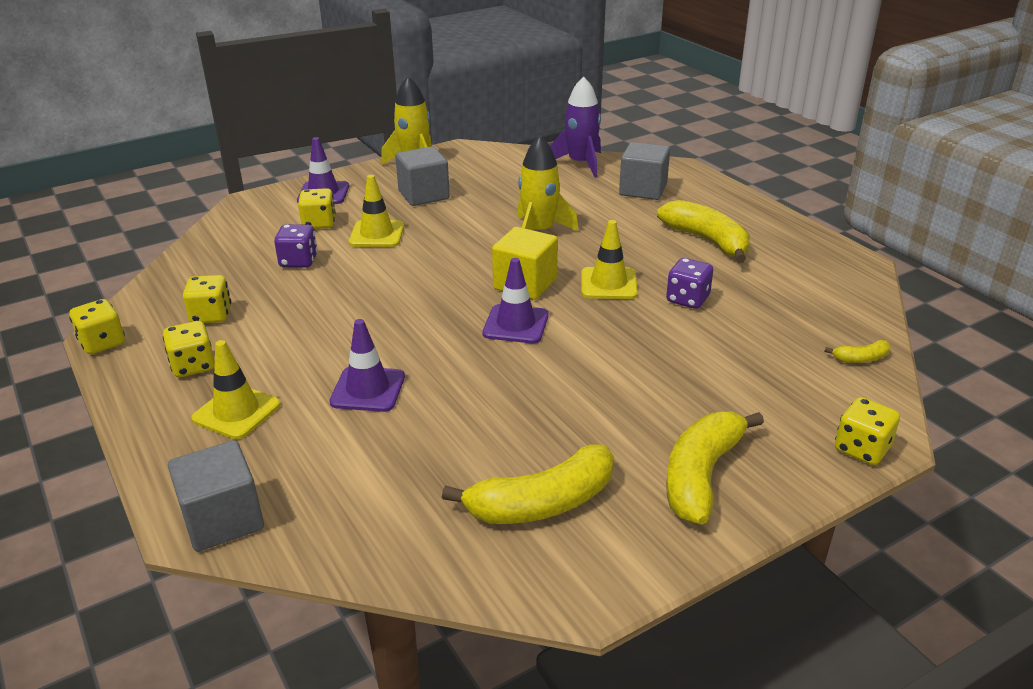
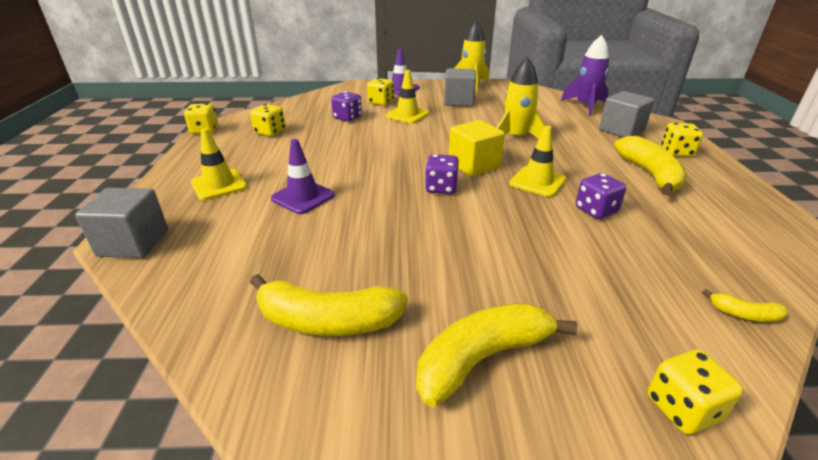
camera: 30 degrees right, 0 degrees up
(193, 366) = (229, 154): yellow dice -> yellow dice (676, 152)
(516, 324) = (441, 188): purple traffic cone -> purple dice

